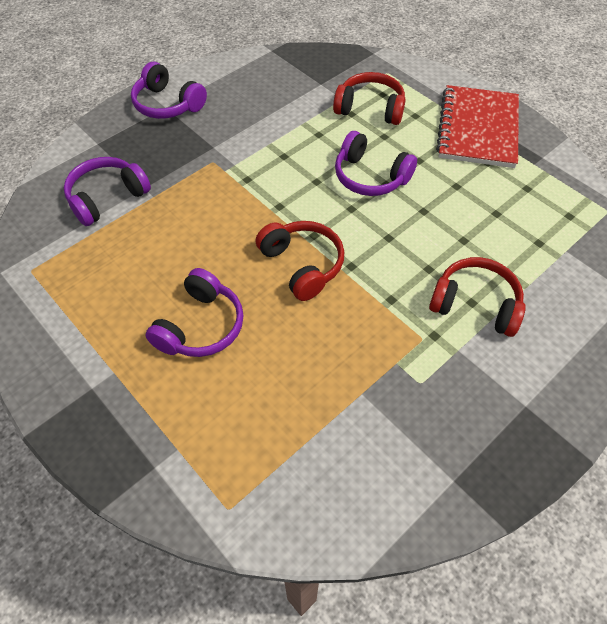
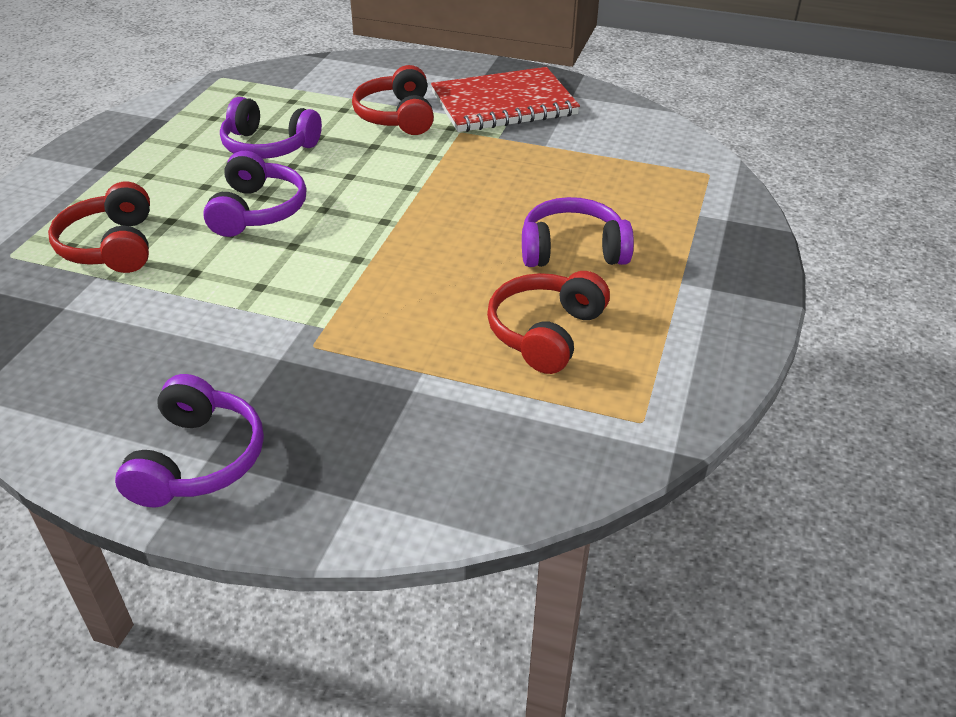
camera: 120 degrees left, 15 degrees down
(107, 198) = (461, 417): purple headphones -> purple headphones (268, 146)
(302, 265) = (434, 215): red headphones -> red headphones (545, 333)
(478, 129) = (119, 161): red notebook -> red notebook (503, 104)

